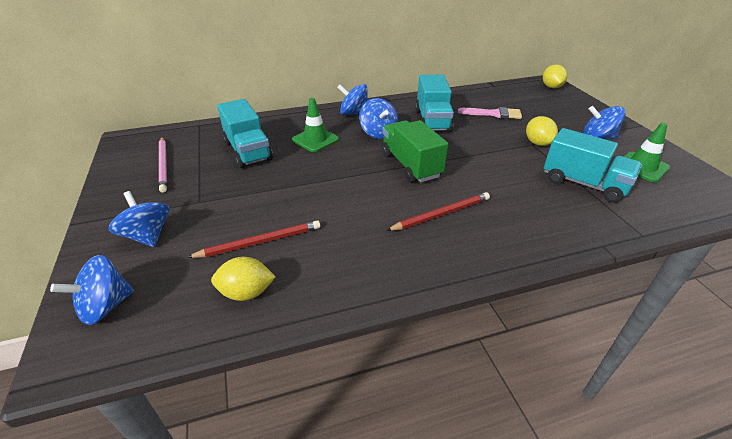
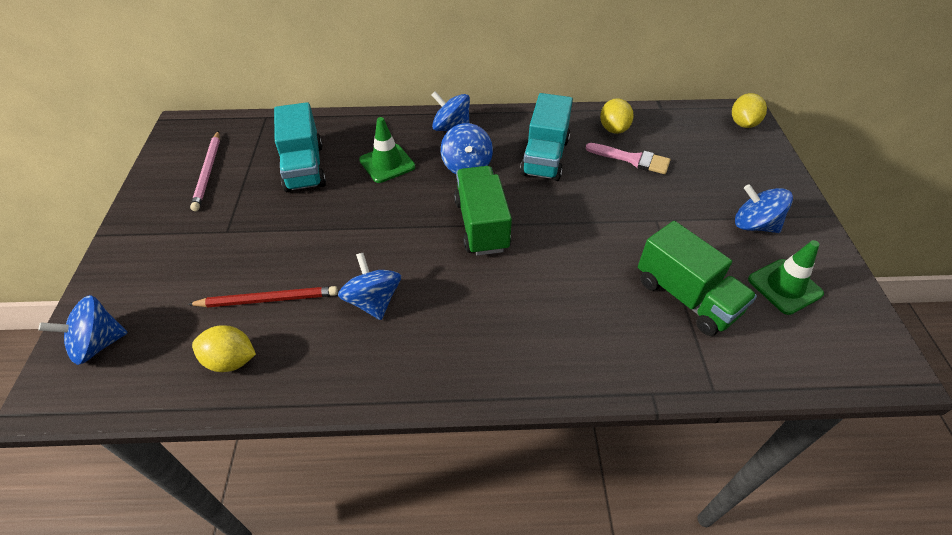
camera: 15 degrees right, 10 degrees up
(148, 235) = (162, 266): blue spinning top -> blue spinning top (373, 301)
(441, 214) = (481, 305): red pencil -> none
(537, 143) = (664, 219): yellow lemon -> yellow lemon (613, 129)
(583, 183) = (686, 297): turquoise truck -> green truck

